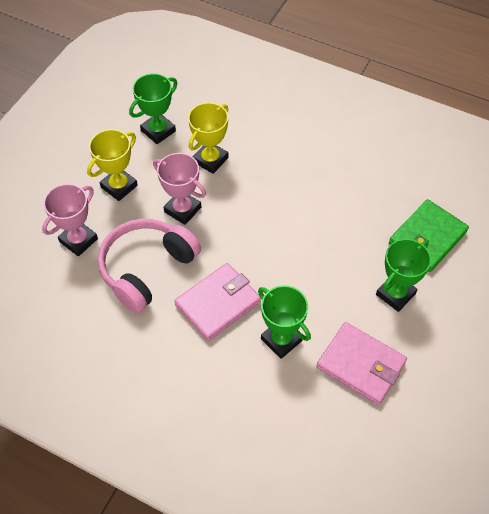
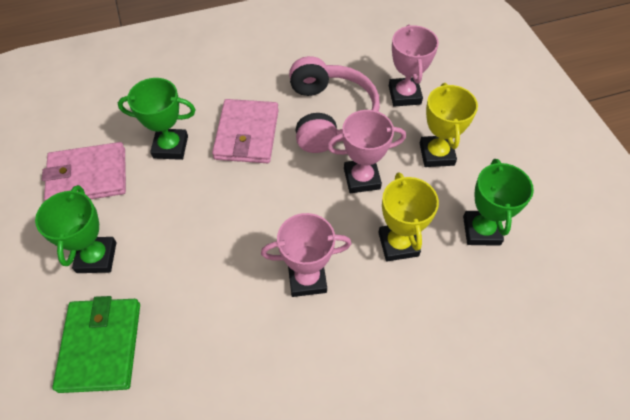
camera: 135 degrees right, 0 degrees up
(280, 183) = (307, 279): none -> pink trophy

